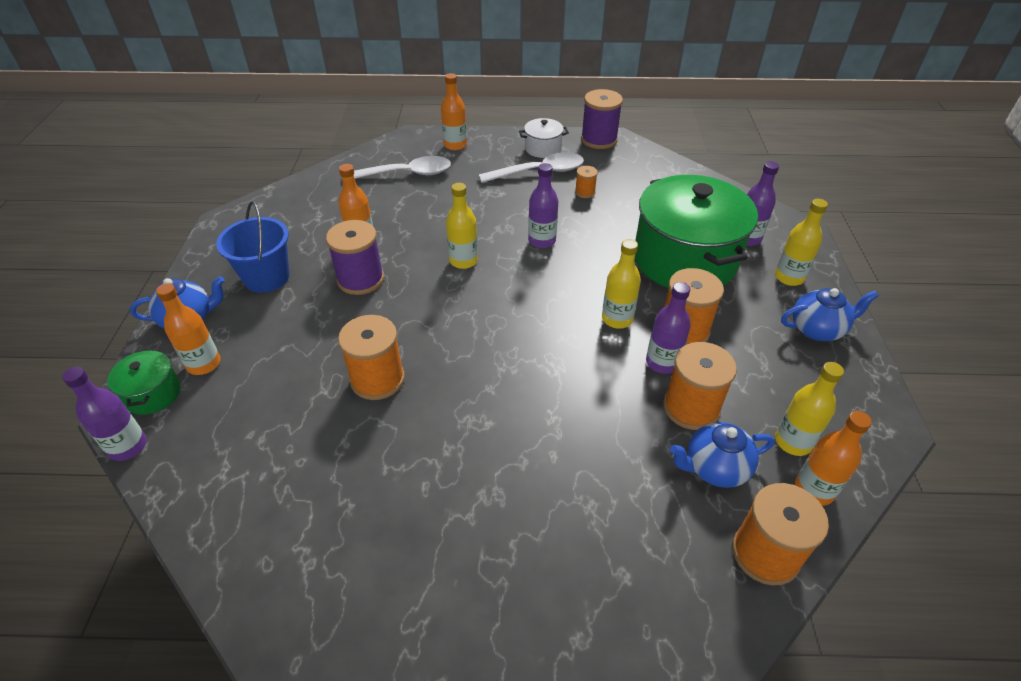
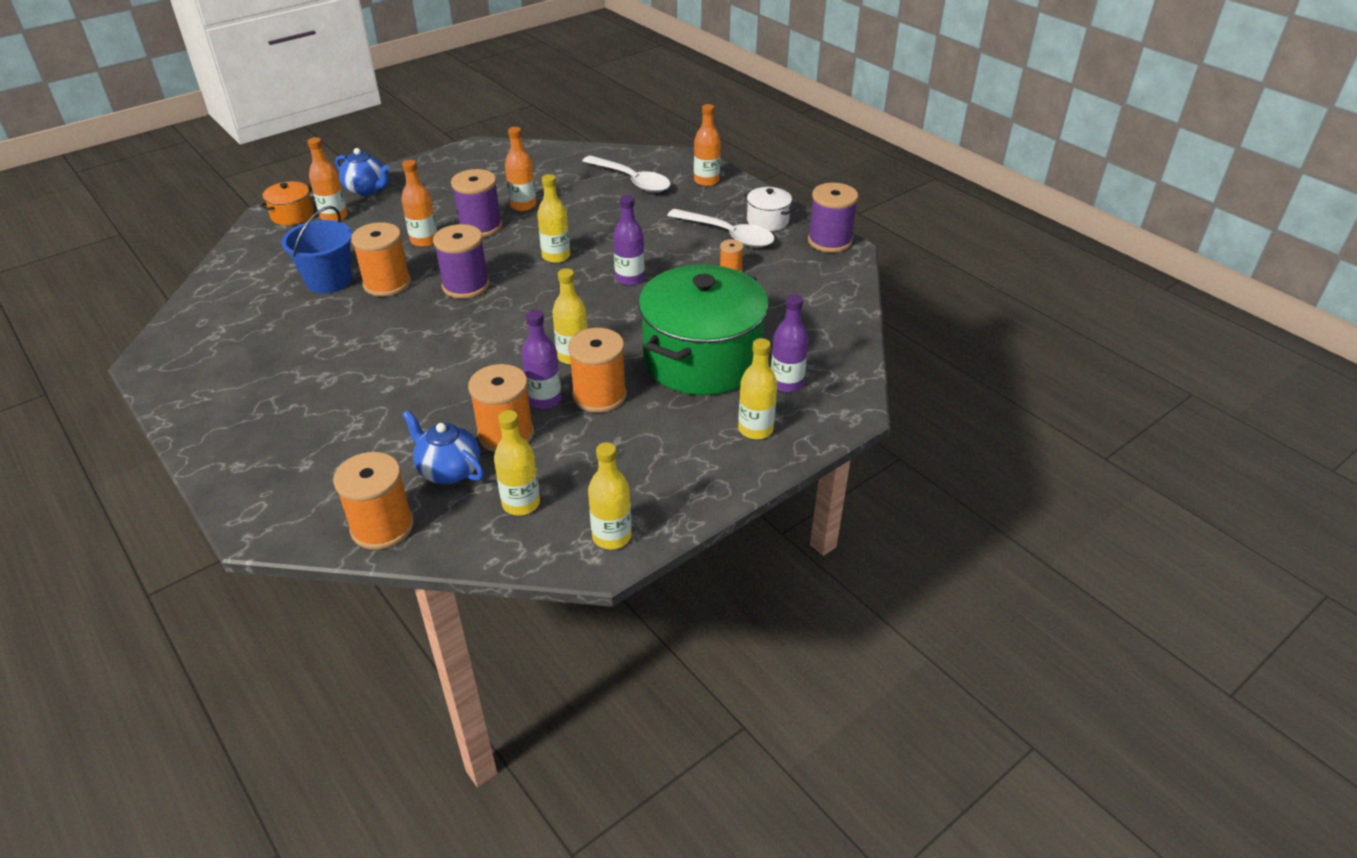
camera: 50 degrees right, 5 degrees down
(128, 446) = (245, 231): purple bottle -> none
(153, 394) = (292, 215): green pot -> orange pot
(266, 277) = (438, 193): blue bucket -> blue bucket (329, 281)
(444, 331) = (466, 286): none -> purple spool
(814, 489) = (475, 532): orange bottle -> orange bottle (424, 241)
(817, 329) = (694, 472): blue teapot -> none
(868, 408) = (611, 536): none -> yellow bottle

